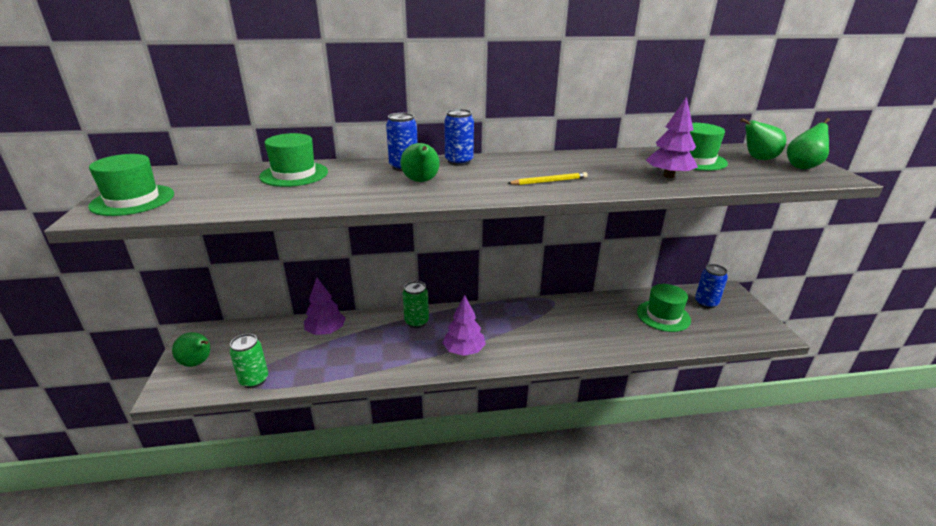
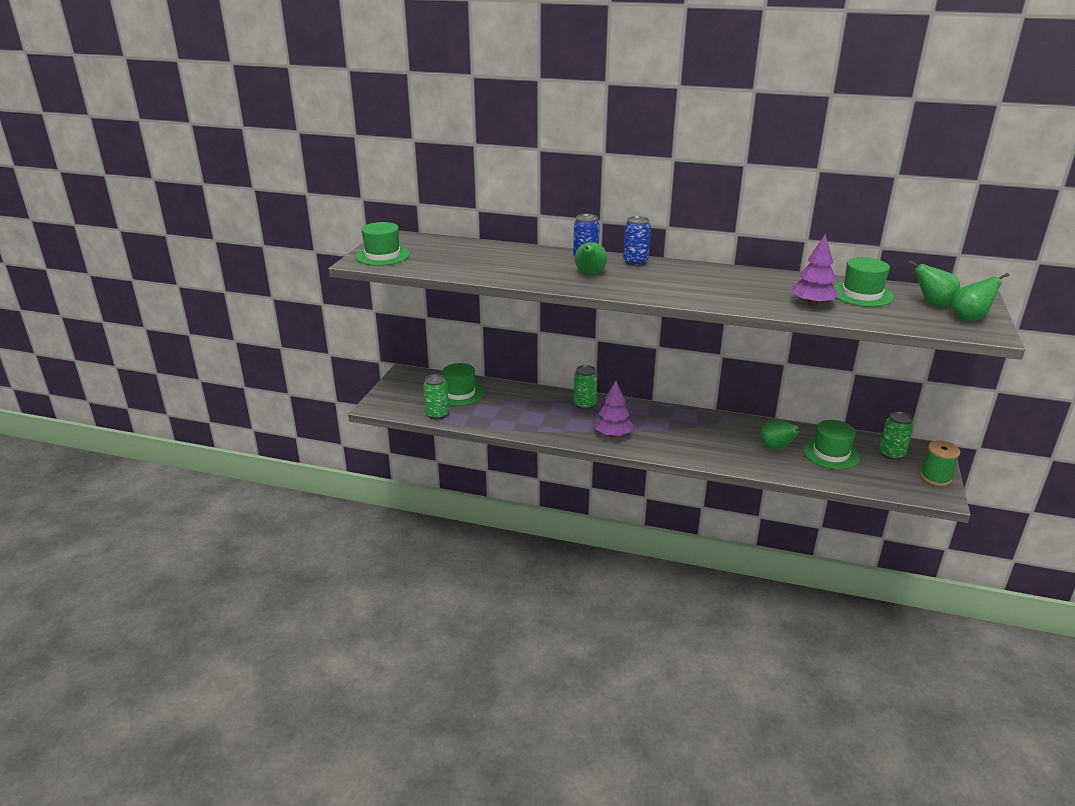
camera: 25 degrees right, 0 degrees up
(198, 363) = (401, 393): green pear -> green pear (776, 448)
(294, 174) = (497, 253): green hat -> green hat (459, 393)
(326, 331) = (505, 394): purple tree -> none
(549, 181) = (695, 291): yellow pencil -> none
(706, 303) = (891, 454): blue can -> green can
(755, 317) = (935, 477): none -> green spool

